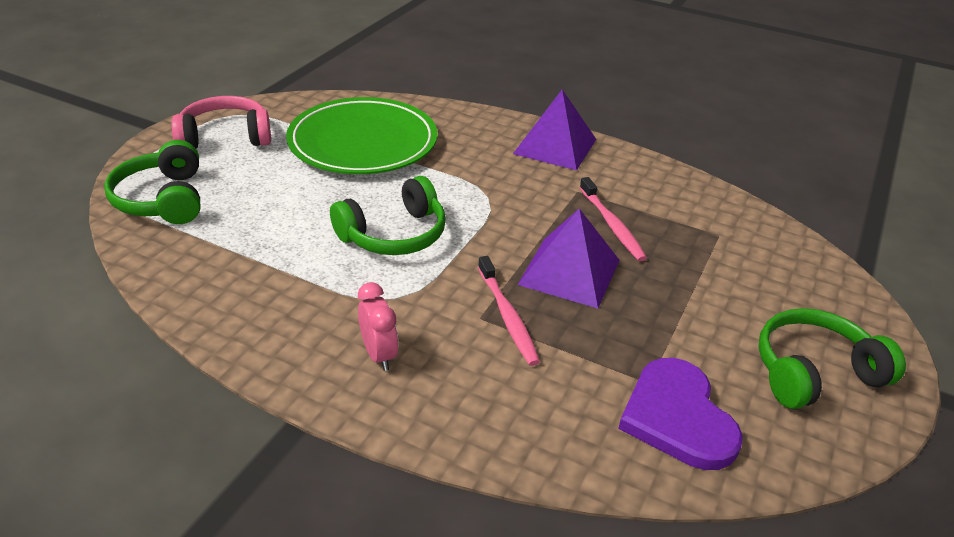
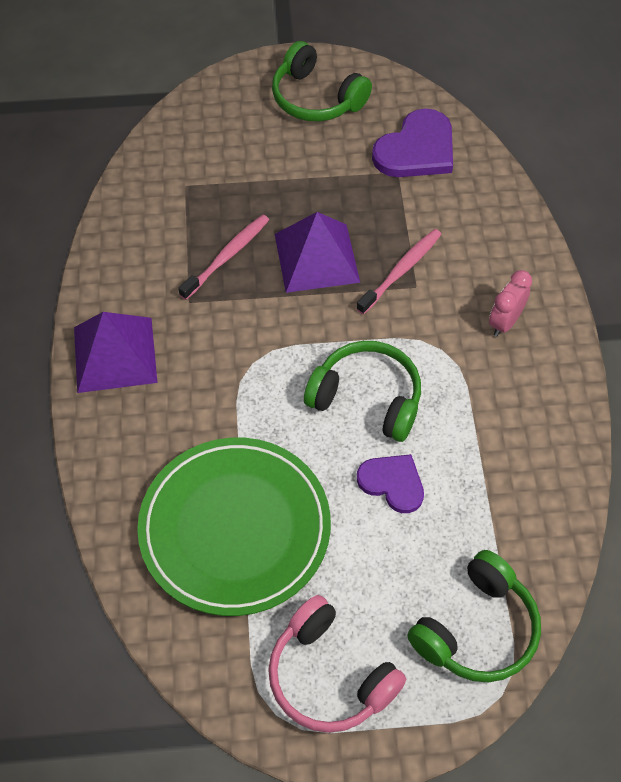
camera: 120 degrees left, 20 degrees up
(310, 214) = (392, 483): none -> purple heart

